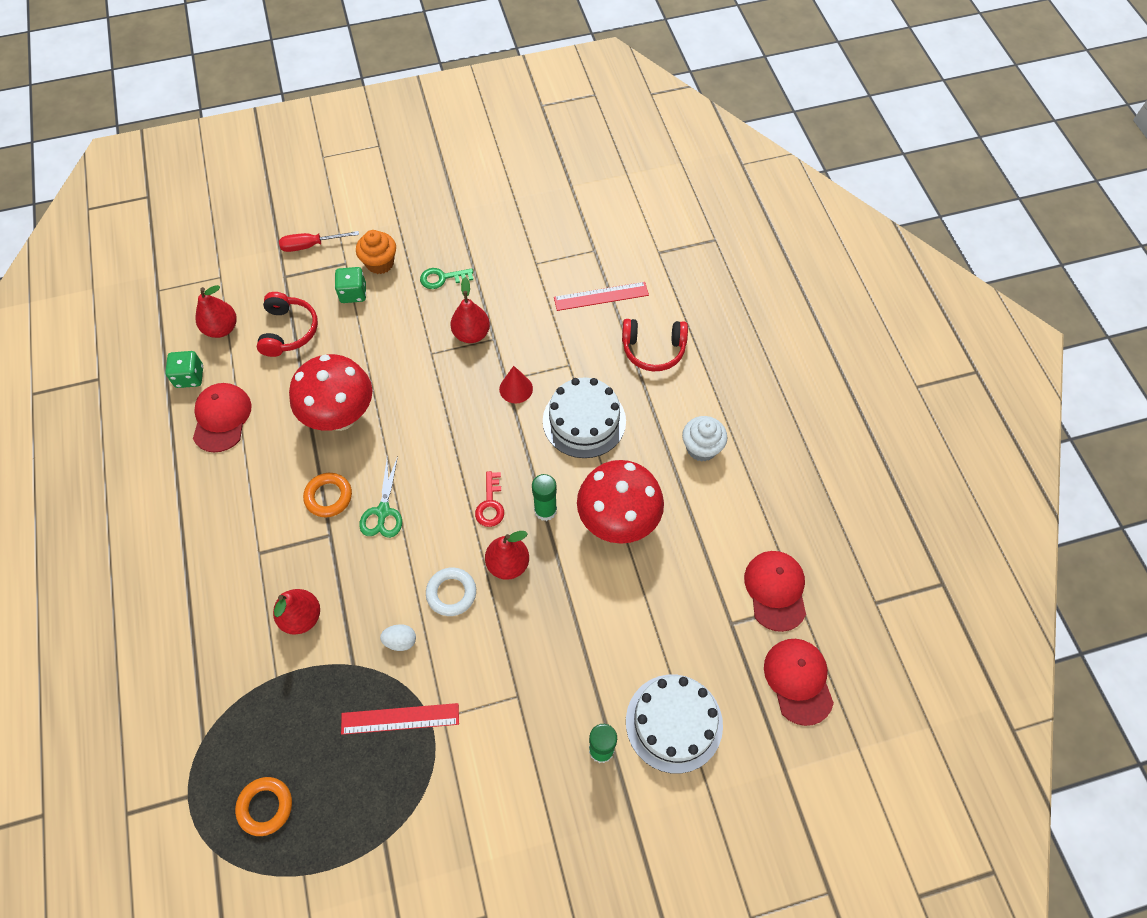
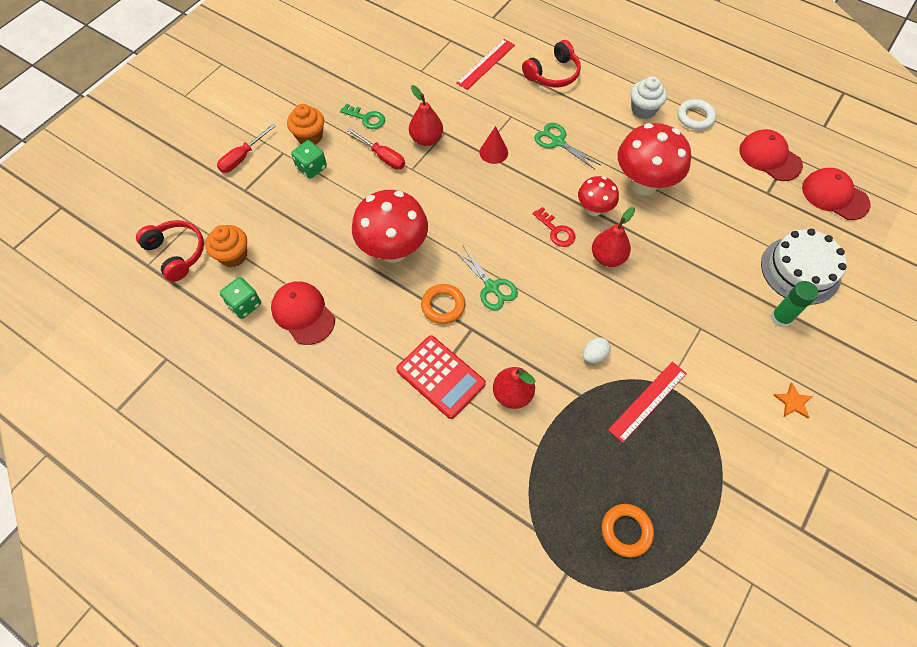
camera: 40 degrees left, 0 degrees up
(221, 328) = (233, 255): red pear -> orange cupcake
(265, 555) = (440, 377): none -> red calculator
(288, 331) = (289, 222): red headphones -> red headphones (177, 253)
(419, 324) = (383, 157): none -> red screwdriver
(442, 278) = (366, 118): green key -> green key turned 105 degrees counterclockwise
(451, 593) = (592, 301): white ring -> white ring (695, 117)
(522, 833) = (793, 402): none -> orange star
(545, 510) = (594, 209): green glue stick -> red mushroom
(584, 421) = (558, 142): white cake -> green scissors

